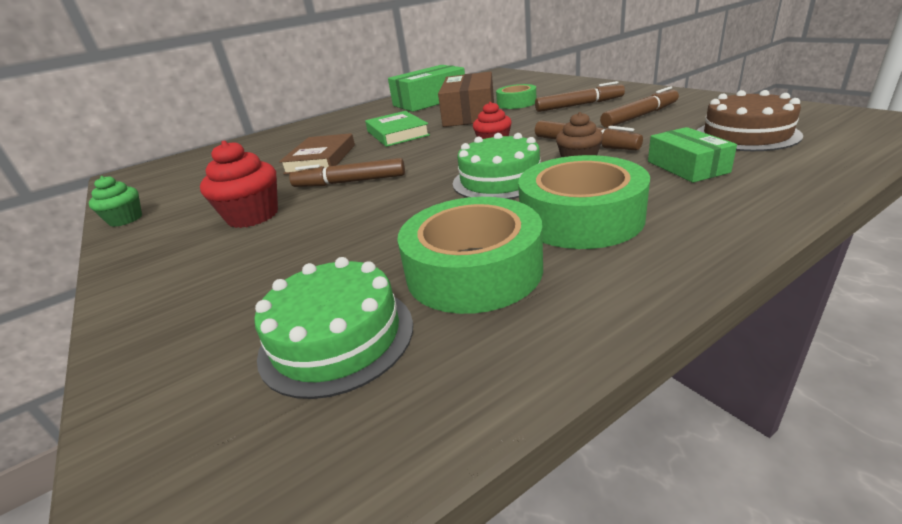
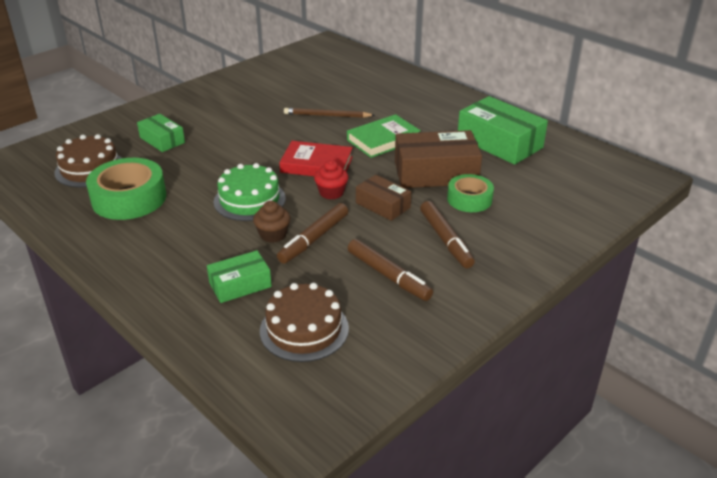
camera: 75 degrees right, 5 degrees up
(126, 219) = (241, 72): green cupcake -> none
(253, 216) = (227, 114): red cupcake -> none
(284, 263) = (162, 140): none -> green box
(321, 159) = (327, 116): brown book -> brown pencil
(337, 338) = (89, 169): green cake -> brown cake
(349, 182) = (271, 138): brown marker -> none
(431, 155) = (316, 164): none -> red book
(521, 125) = (383, 205): none -> brown box
(580, 217) = (174, 233): green tape -> none

